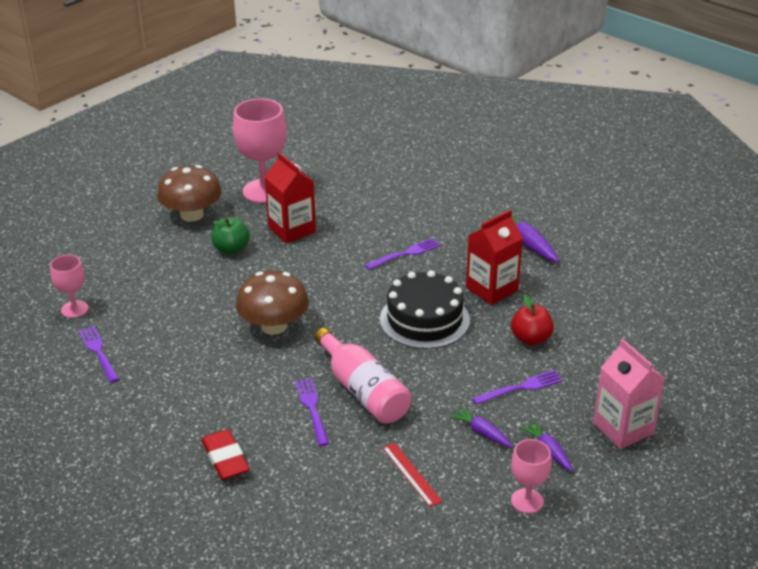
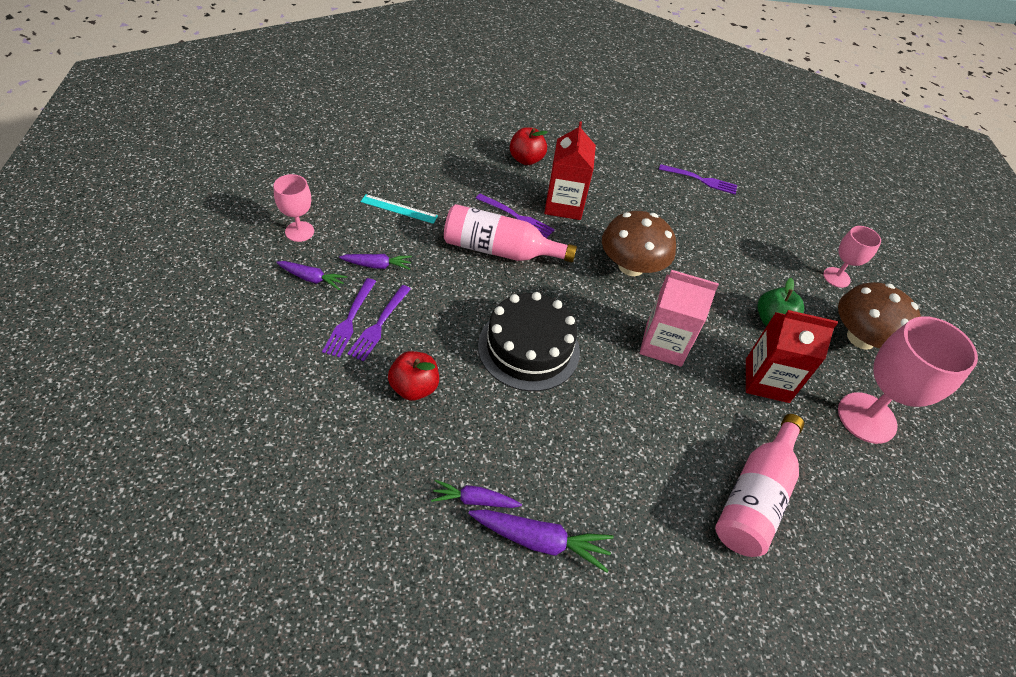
camera: 130 degrees right, 15 degrees up
(74, 309) = (768, 199): pink goblet -> pink goblet (836, 277)
(225, 458) = (526, 159): red eraser -> red apple
(384, 201) = (755, 497): none -> pink bottle
(405, 254) = (637, 423): purple fork -> purple fork (350, 319)
(411, 474) = (399, 209): red ruler -> turquoise ruler
(491, 289) = (508, 431): red carton -> red carton (564, 205)
(546, 273) = (474, 500): none -> purple carrot
(623, 428) = (258, 335): pink carton -> pink carton (663, 344)

